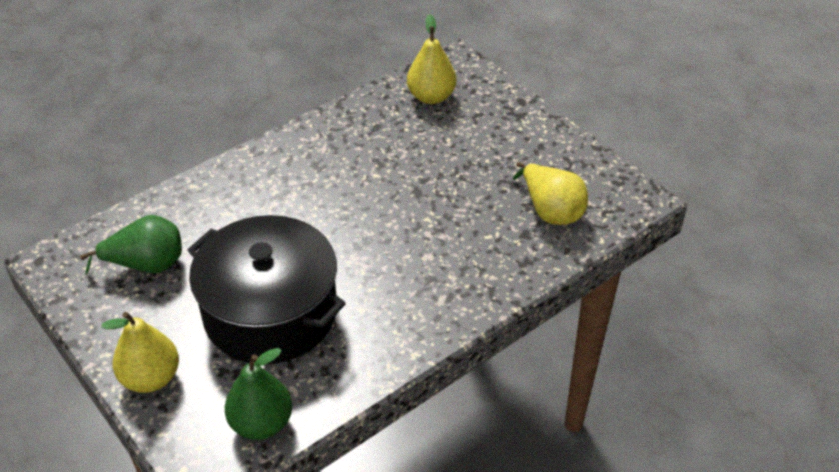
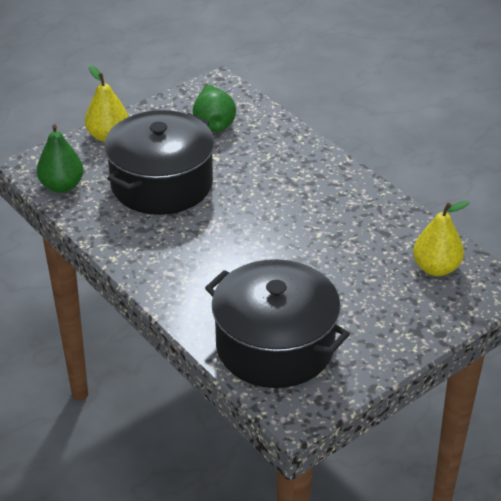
camera: 90 degrees right, 5 degrees down
(551, 210) = (275, 346): yellow pear -> black pot

